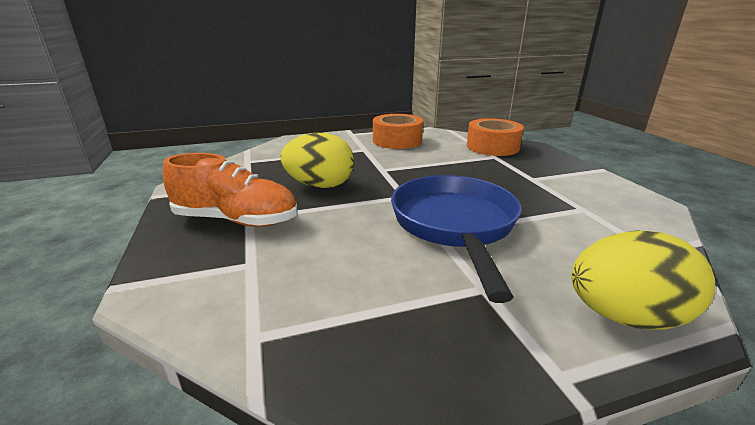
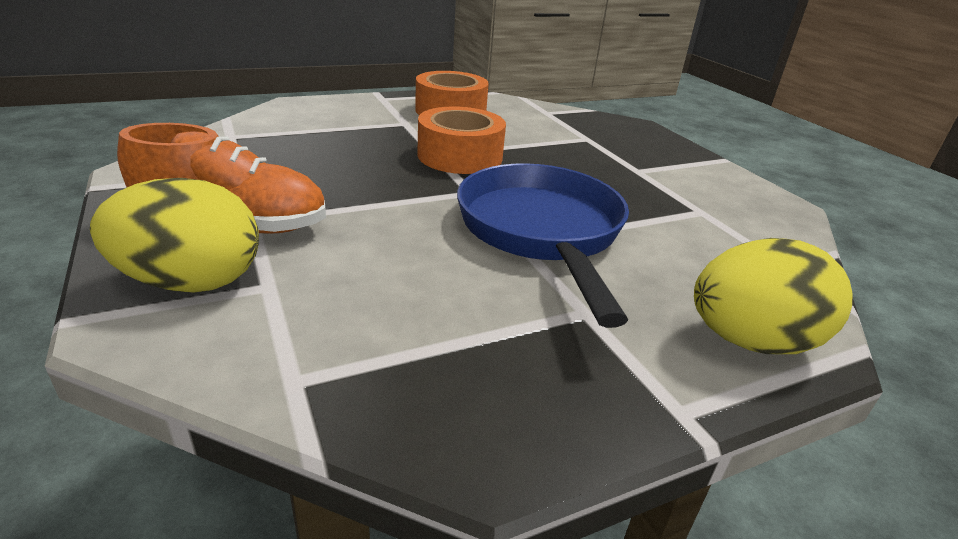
camera: 10 degrees left, 5 degrees up
(320, 185) = (349, 175): yellow egg -> yellow egg (191, 282)
(492, 147) = (583, 124): orange tape -> orange tape (460, 156)

